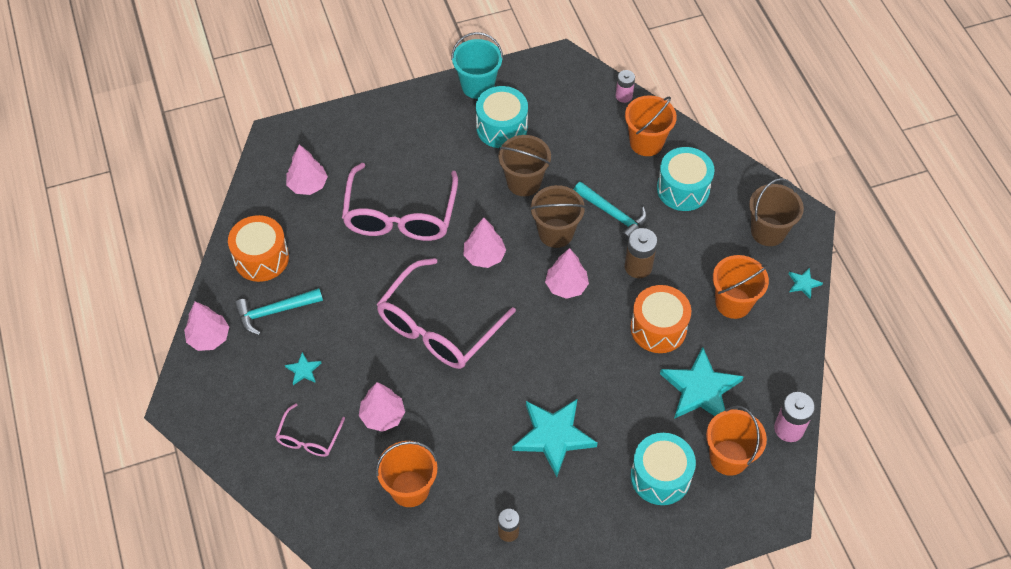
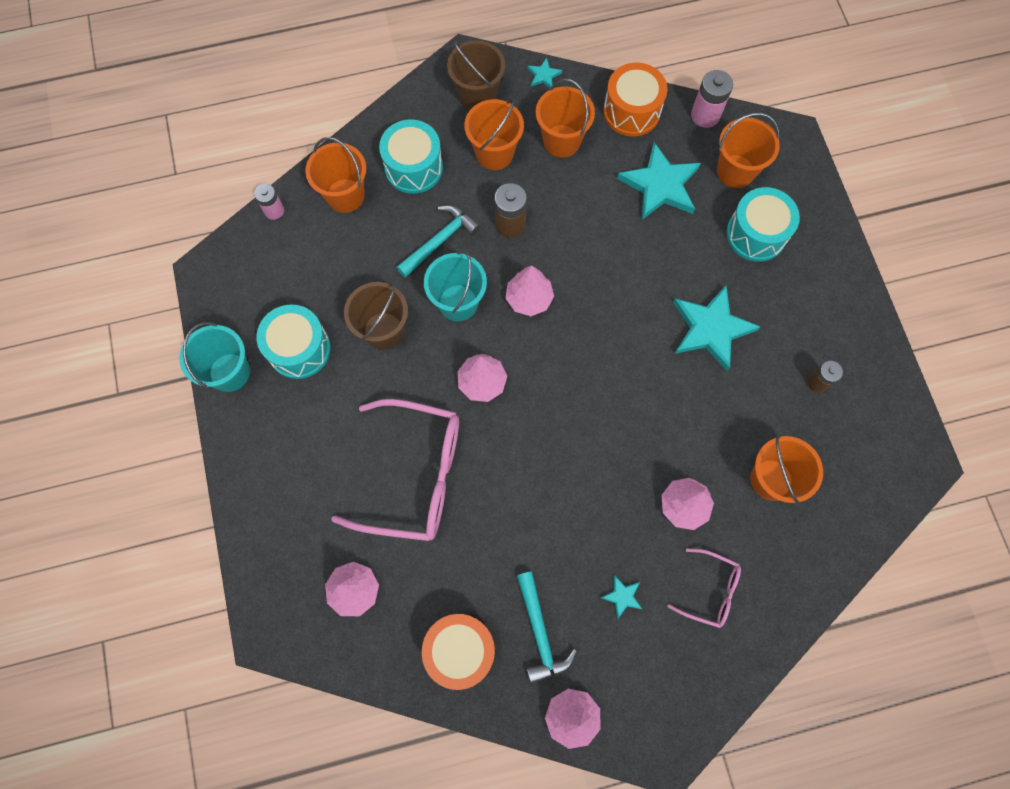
camera: 85 degrees left, 15 degrees up
(438, 327) = (573, 439): pink glasses -> none
(556, 233) = (458, 303): brown bucket -> turquoise bucket
(658, 328) = (587, 214): orange drum -> orange drum (631, 111)
(709, 249) = (494, 153): none -> orange bucket

